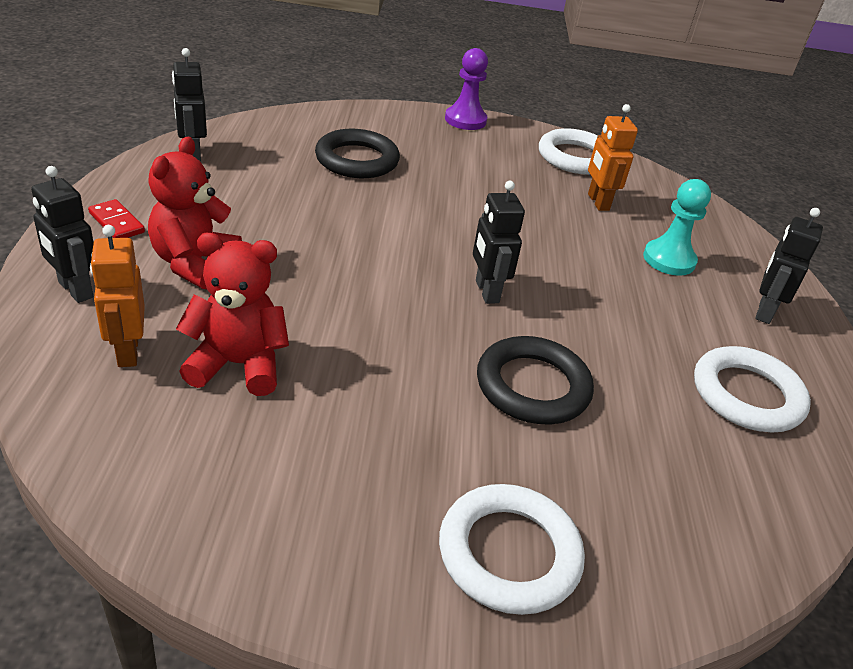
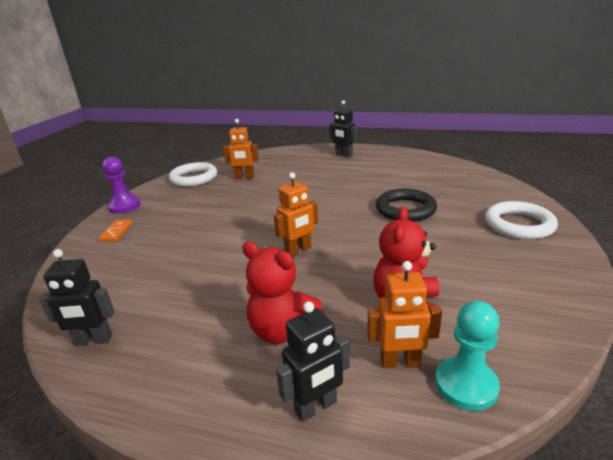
camera: 70 degrees left, 10 degrees down
(117, 222) = (205, 387): red domino -> none
(357, 160) = (156, 250): black ring -> none
(370, 267) = (298, 250): none -> orange robot
(397, 127) = (116, 232): none -> orange domino
(486, 291) = (326, 214): black robot -> none
(669, 260) = (302, 168): turquoise pawn -> turquoise pawn (466, 385)
(747, 395) = (400, 166): white ring -> none

